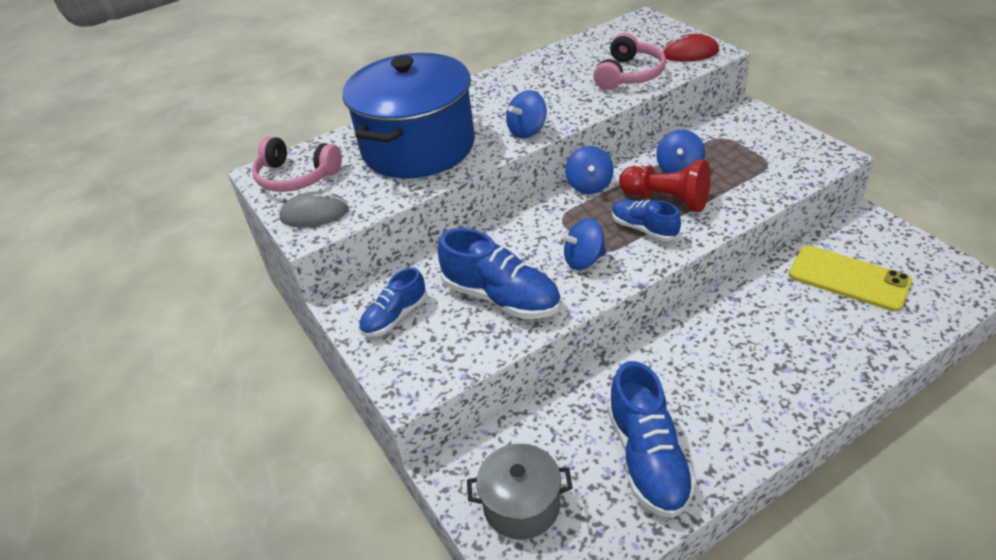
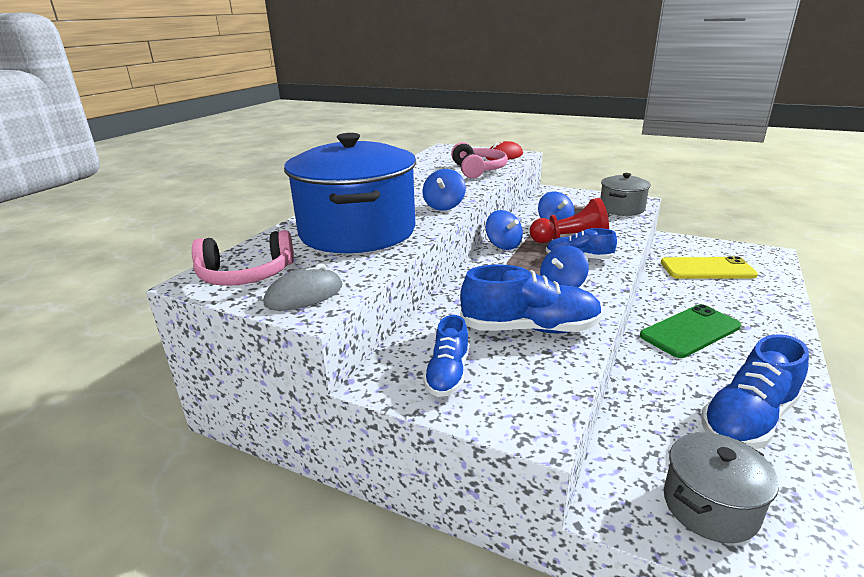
camera: 35 degrees left, 15 degrees down
(648, 458) = (748, 419): blue shoe -> blue shoe turned 90 degrees clockwise
(715, 350) = (690, 331): none -> green phone
(791, 165) = (621, 209): none -> grey pot

